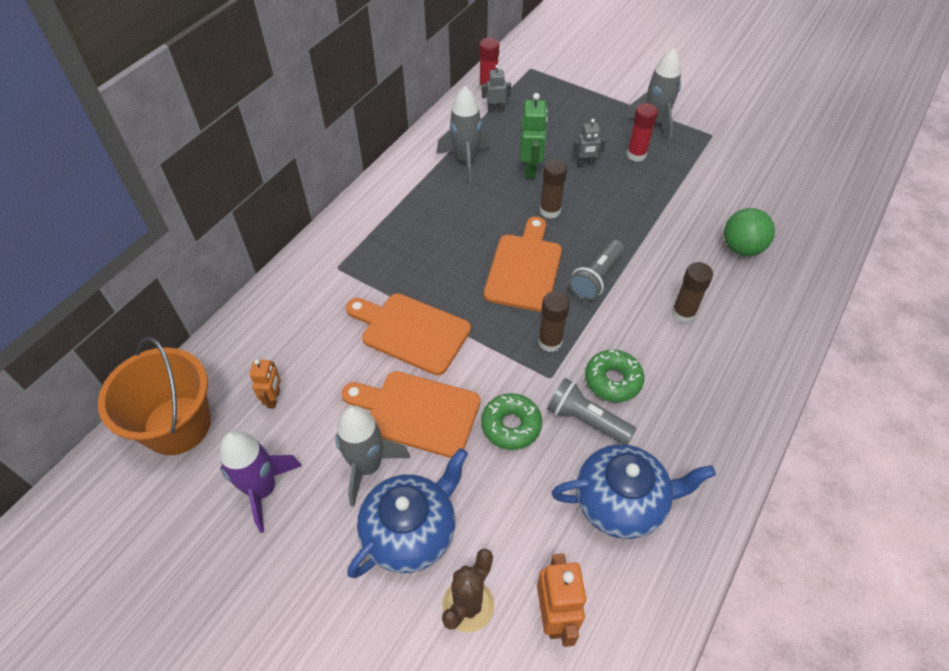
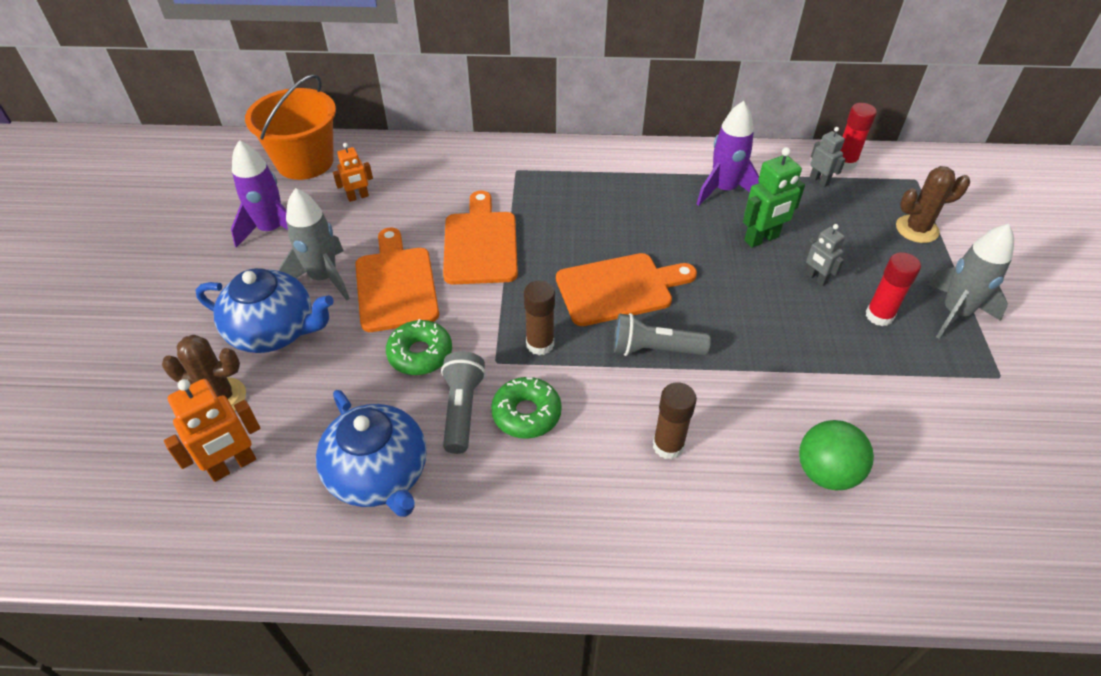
camera: 60 degrees right, 5 degrees down
(466, 160) = (724, 190): grey rocket -> purple rocket
(550, 211) = (716, 277): brown glue stick -> none
(575, 95) = (917, 229): none -> brown cactus

